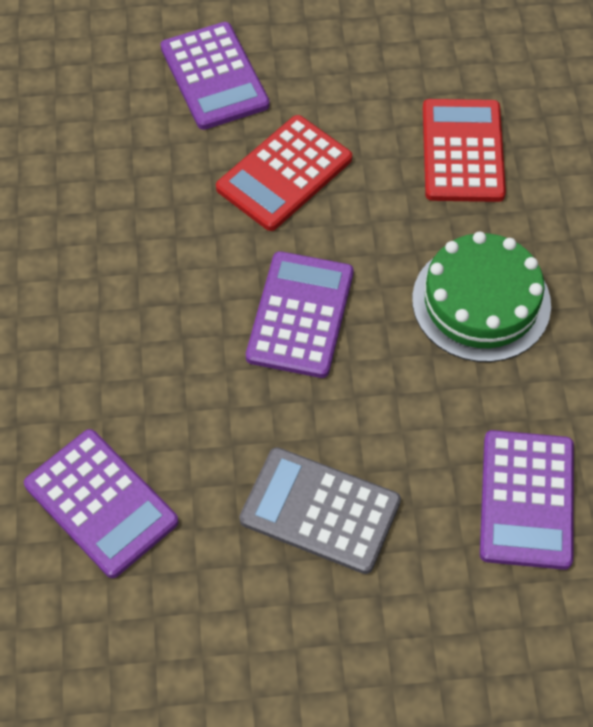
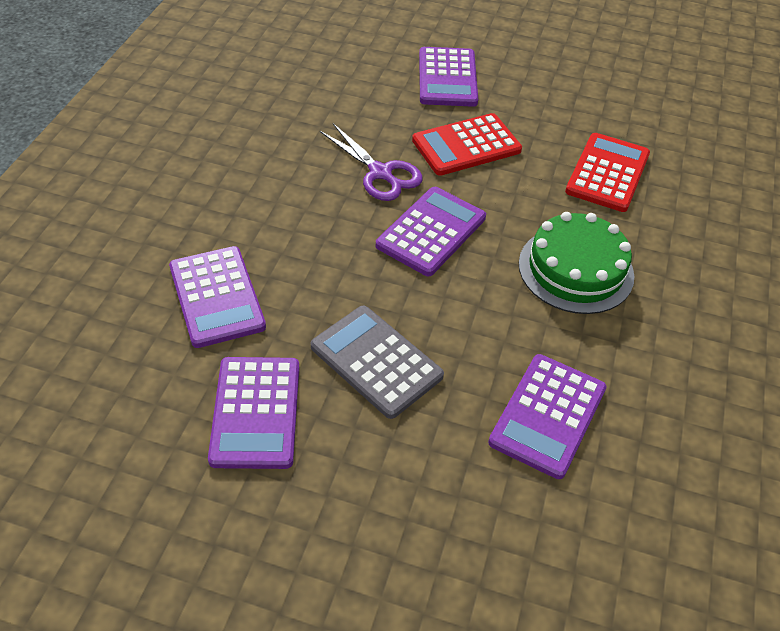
camera: 20 degrees right, 10 degrees down
(202, 254) = (380, 173): none -> purple scissors
(222, 628) = (255, 412): none -> purple calculator

